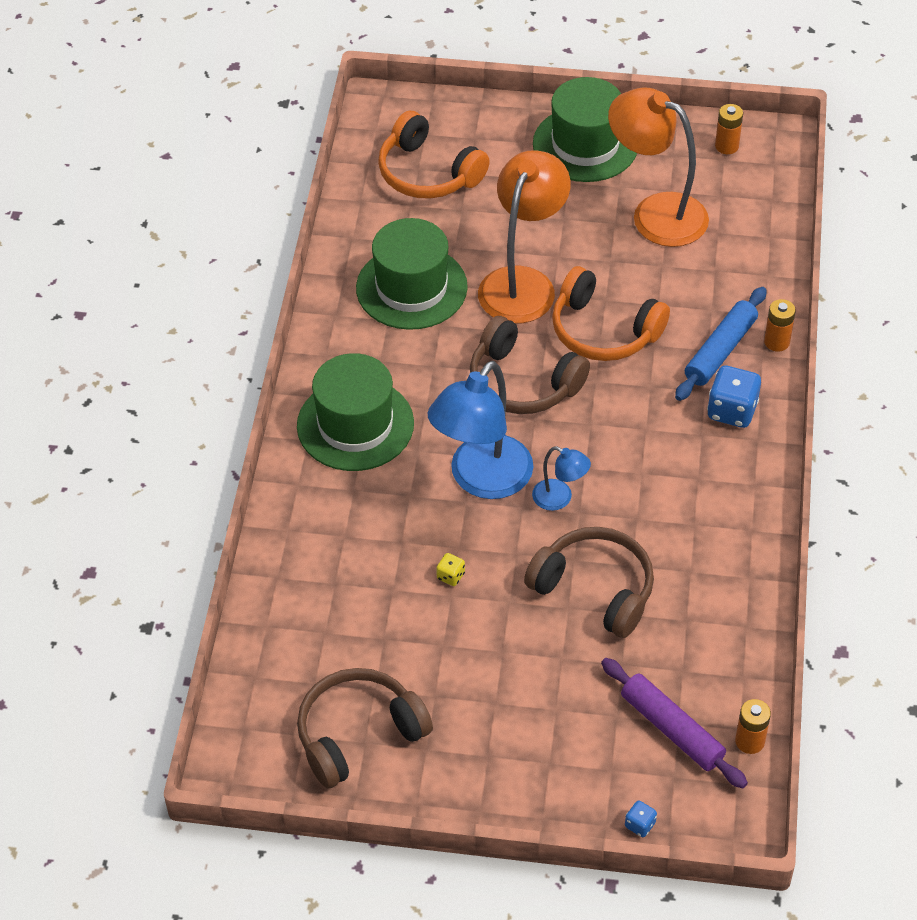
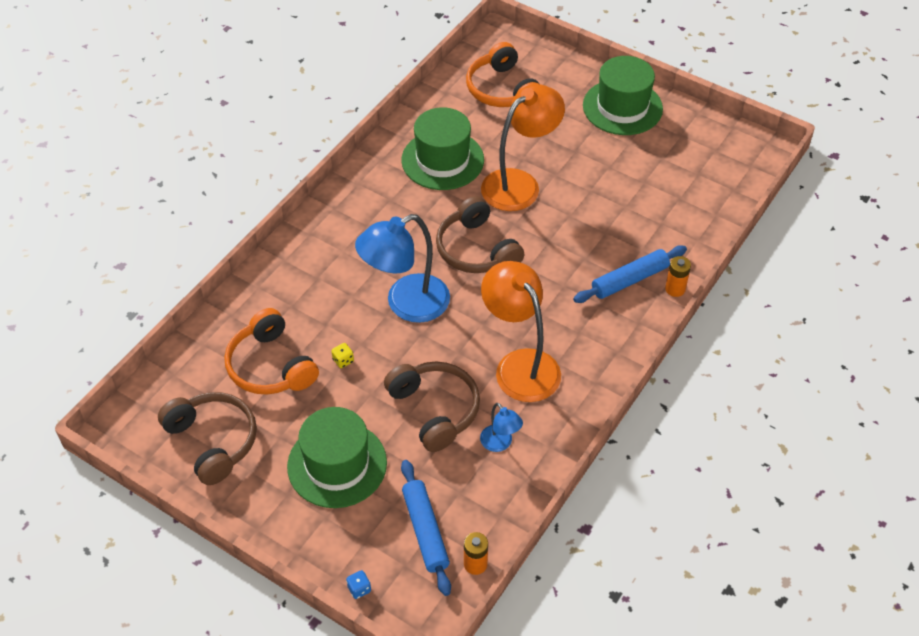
camera: 25 degrees right, 0 degrees up
(355, 424) = (347, 235): green hat -> green hat (337, 464)
(358, 734) = (213, 441): brown headphones -> brown headphones turned 60 degrees clockwise
(559, 498) = (451, 338): blue lamp -> blue lamp (500, 444)
(603, 331) = (555, 236): orange headphones -> orange headphones (270, 366)
(656, 213) = (643, 170): orange lamp -> orange lamp (520, 365)
(672, 729) = (425, 531): purple rolling pin -> blue rolling pin
(726, 146) = (723, 142): orange battery -> none
(732, 411) = (611, 325): blue dice -> none

